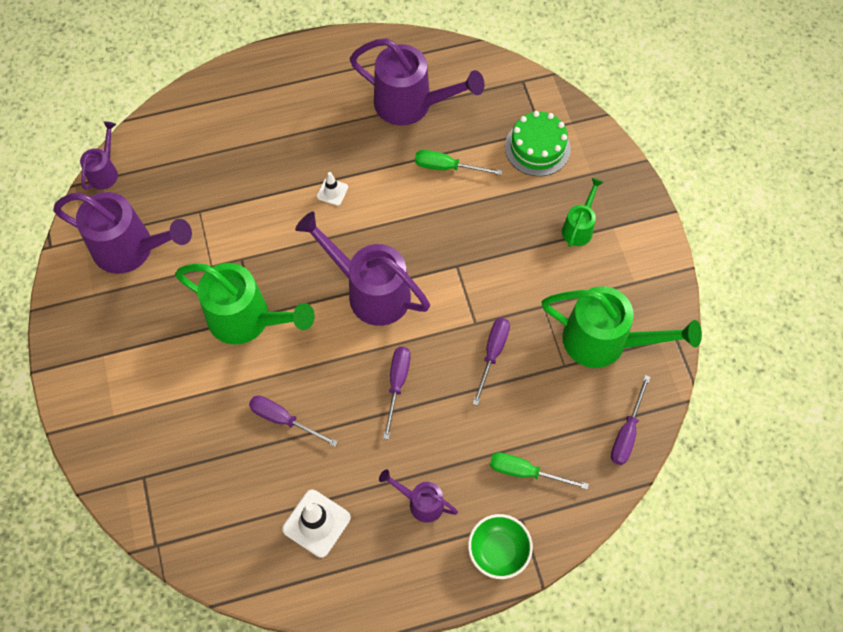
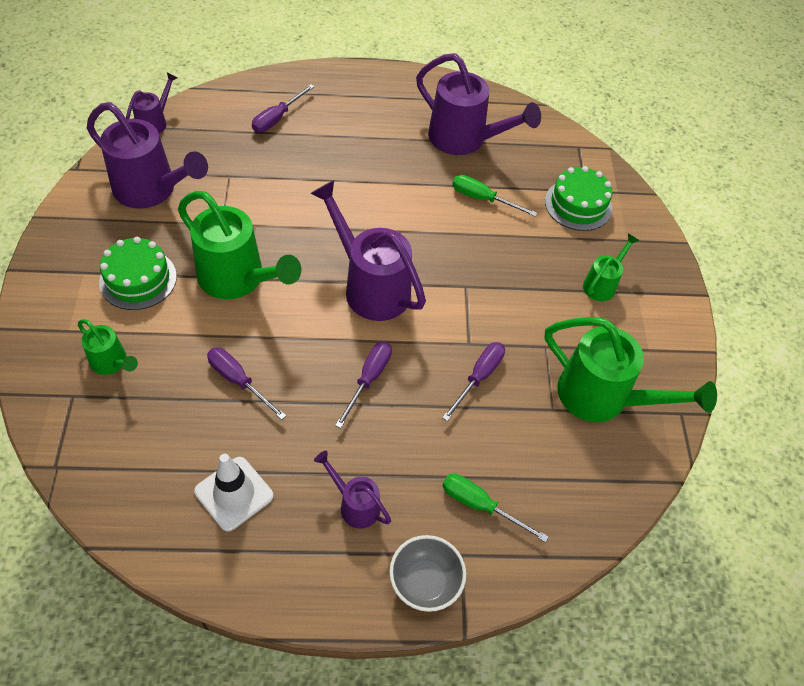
camera: 10 degrees right, 10 degrees down
(156, 346) = (138, 279): none -> green cake
(165, 436) = (112, 363): none -> green watering can
(332, 192) = (363, 191): white traffic cone -> none
(498, 551) = (425, 582): green bowl -> grey bowl
(627, 432) = (605, 496): purple screwdriver -> purple screwdriver (277, 118)

